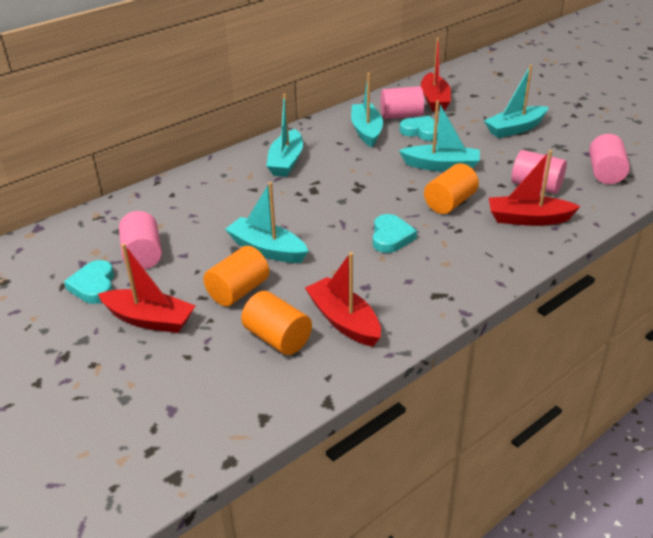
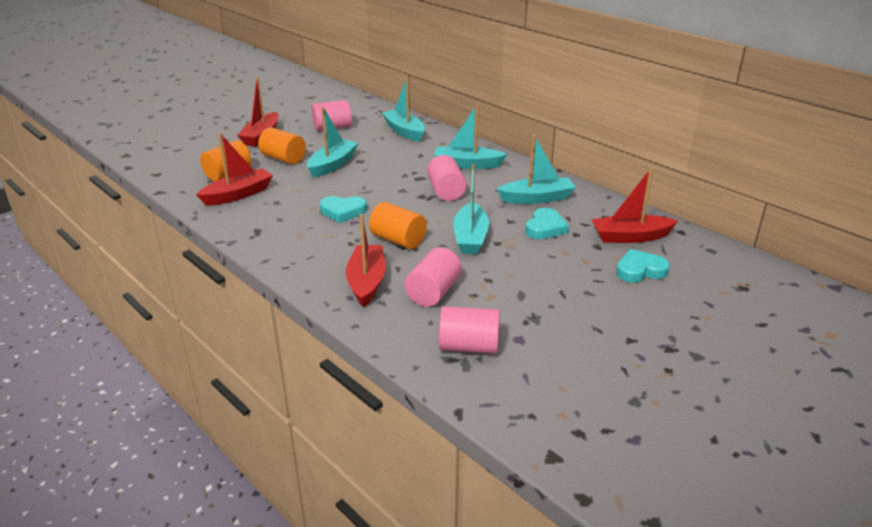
camera: 85 degrees right, 5 degrees down
(94, 286) = (301, 118): turquoise heart -> turquoise heart (640, 270)
(401, 116) = (579, 217): pink cylinder -> pink cylinder (446, 191)
(515, 129) = (571, 288): turquoise boat -> turquoise boat (404, 131)

